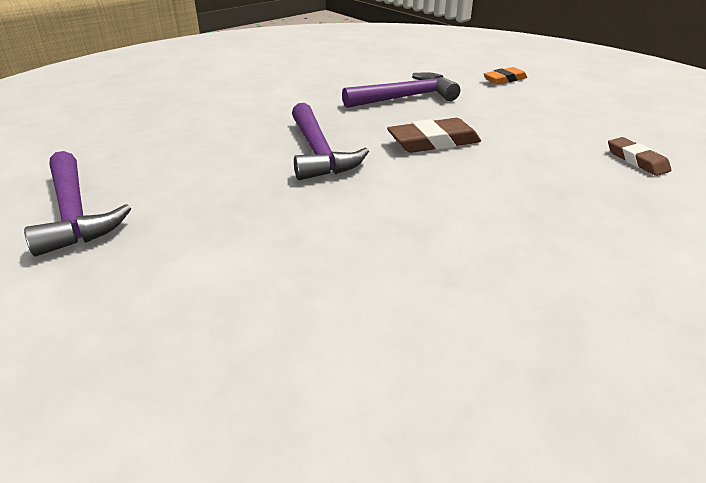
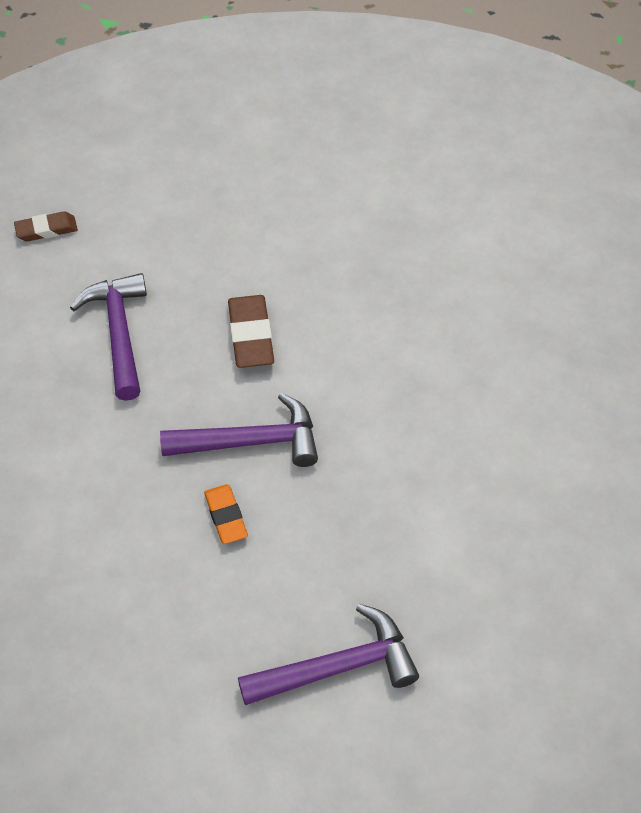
camera: 80 degrees left, 20 degrees up
(504, 79) = (93, 220): orange eraser -> orange eraser (226, 516)
(637, 160) = (327, 196): brown eraser -> brown eraser (46, 230)

